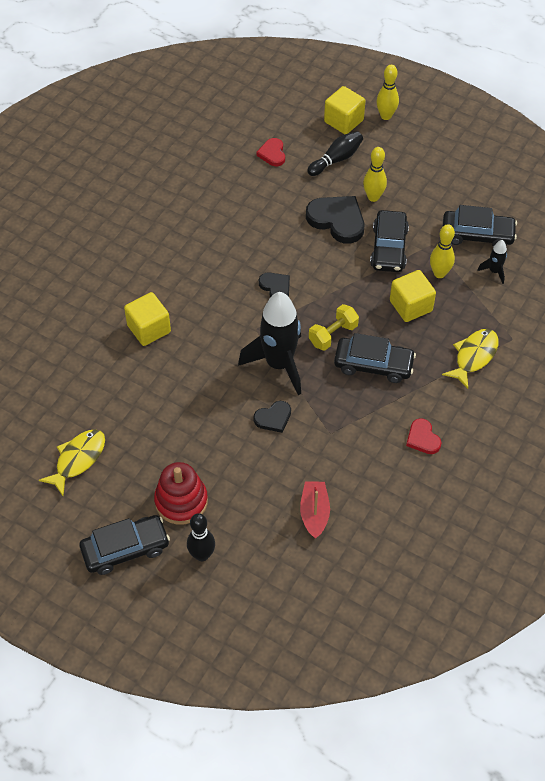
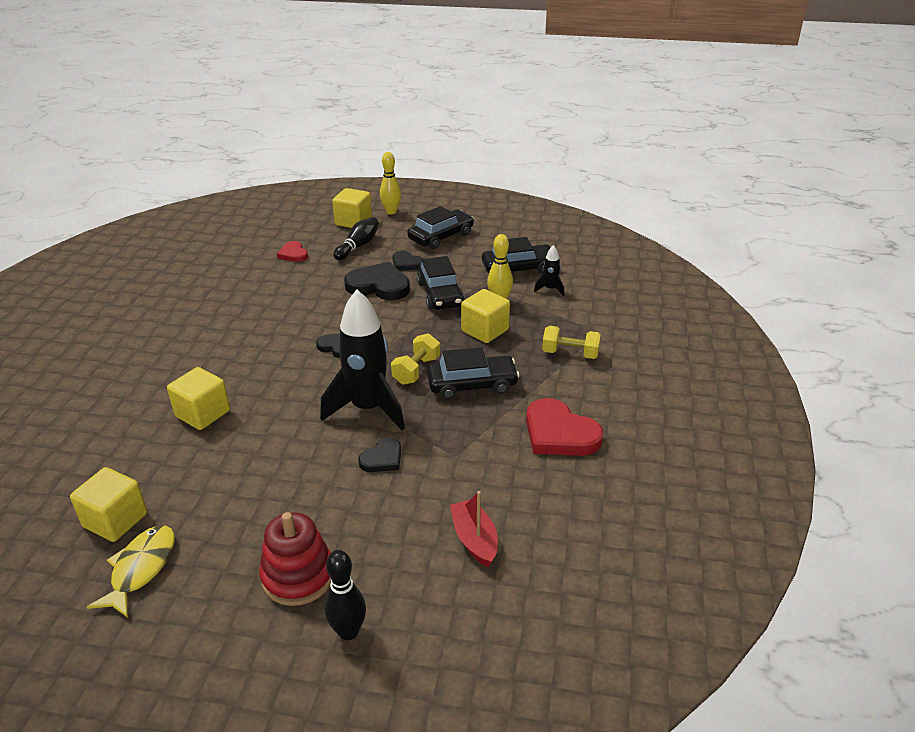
camera: 20 degrees left, 20 degrees down
(67, 412) = (115, 520): none -> yellow cube
(125, 549) = (236, 658): black car -> black car (441, 236)
(373, 197) = (406, 263): yellow bowling pin -> black heart
(422, 438) = (559, 433): red heart -> red heart, size x1.80
(474, 356) = (570, 353): yellow fish -> yellow dumbbell

